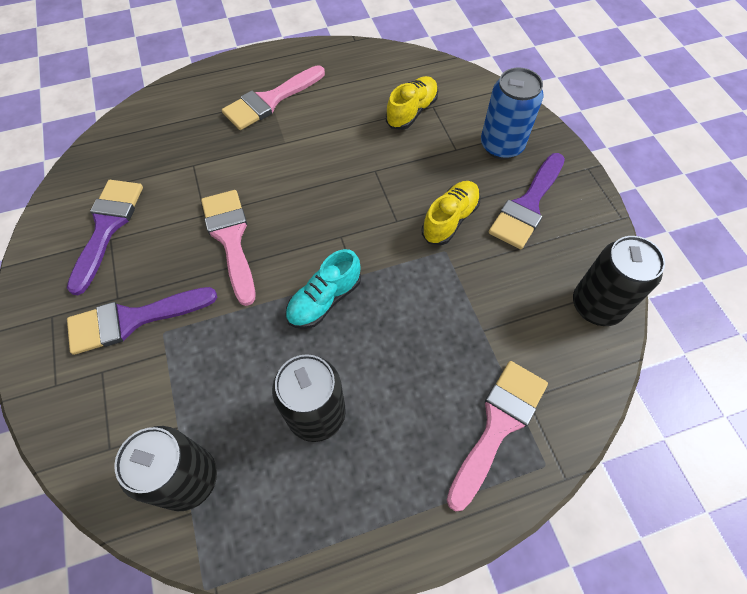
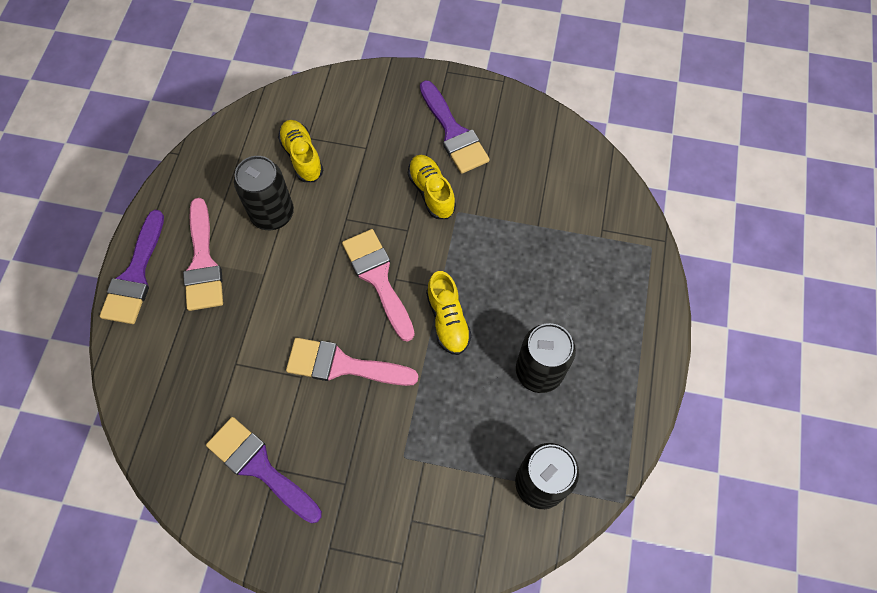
camera: 60 degrees left, 5 degrees up
(133, 319) = (376, 477): purple brush -> purple brush (135, 275)
(324, 300) = (448, 320): turquoise shoe -> yellow shoe
(498, 425) = (611, 258): pink brush -> pink brush (378, 278)
(501, 146) = (385, 114): blue can -> none
(596, 305) = (561, 144): black can -> black can (272, 214)

